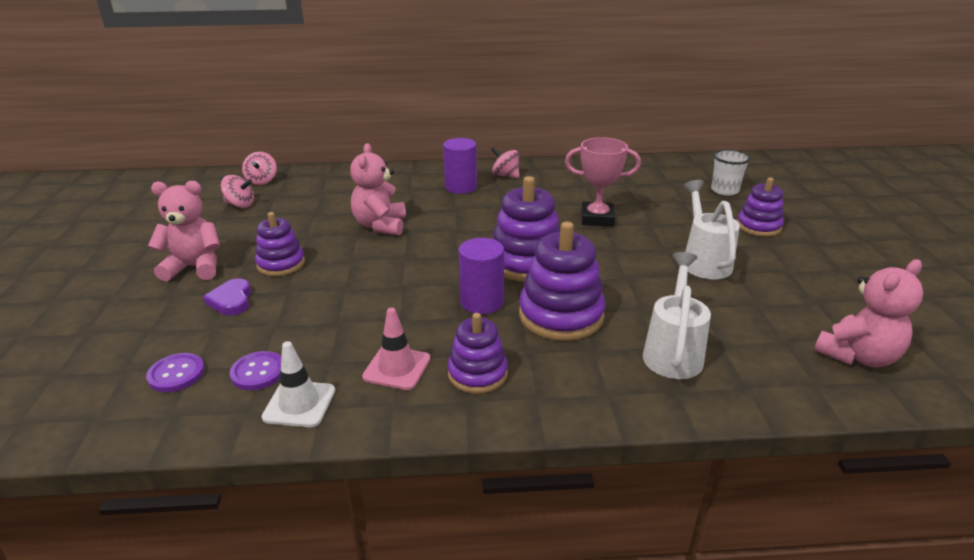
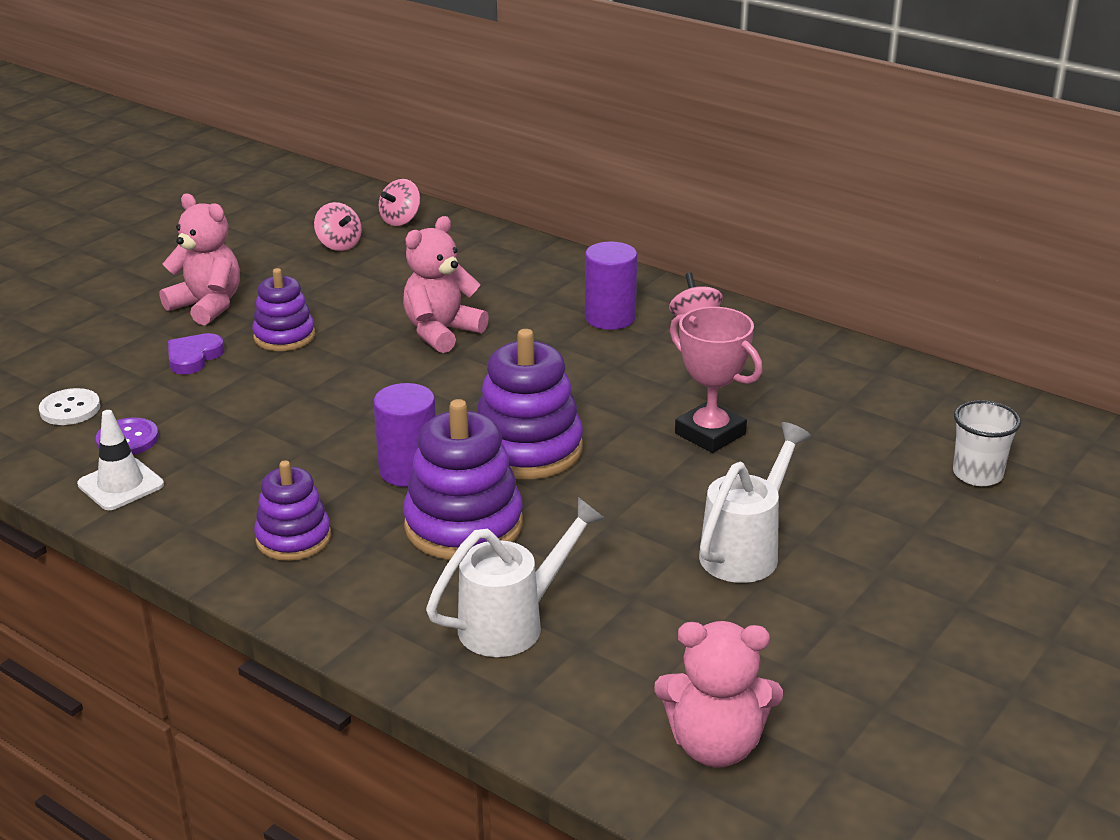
camera: 40 degrees right, 0 degrees up
(176, 374) = (70, 409): purple button -> white button
(397, 368) = (236, 495): pink traffic cone -> none
(758, 226) = (920, 545): purple stacking toy -> none

